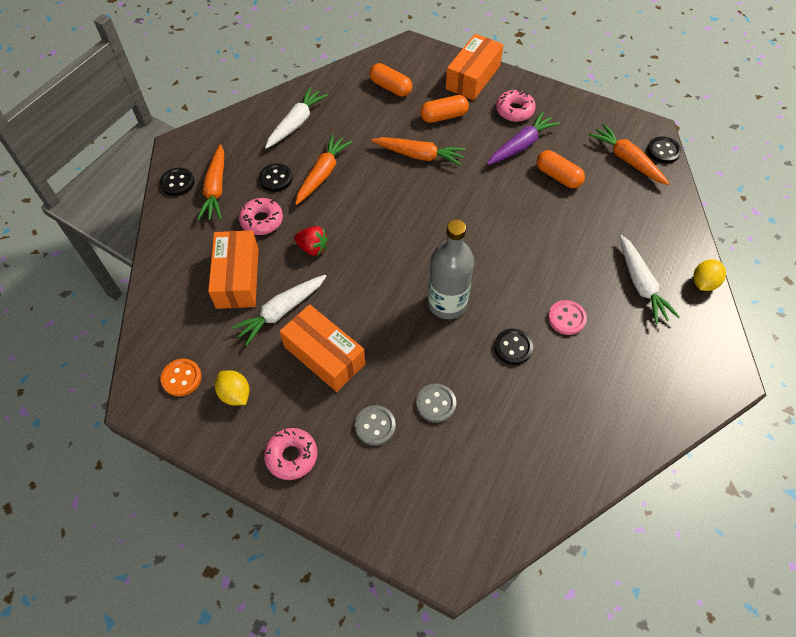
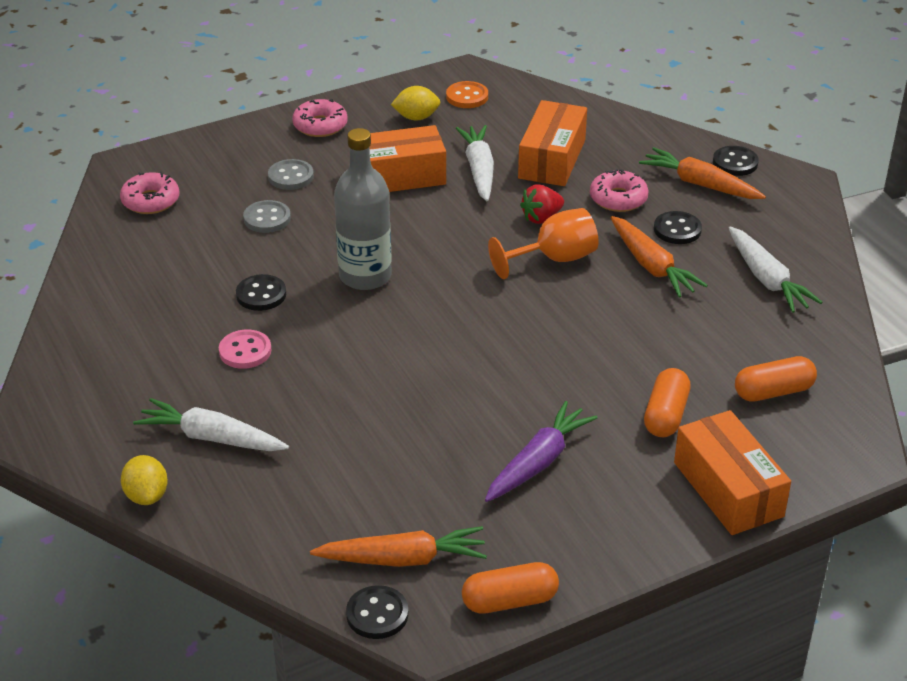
camera: 125 degrees right, 20 degrees down
(237, 278) = (552, 159): orange box -> orange box turned 75 degrees clockwise
(351, 220) = (554, 259): none -> orange goblet
(419, 155) = (609, 357): orange carrot -> none
(514, 110) = (614, 495): pink donut -> pink donut (150, 201)
(521, 145) = (538, 462): purple carrot -> purple carrot turned 135 degrees counterclockwise
(558, 176) = (446, 466): orange capsule -> orange capsule (509, 601)

